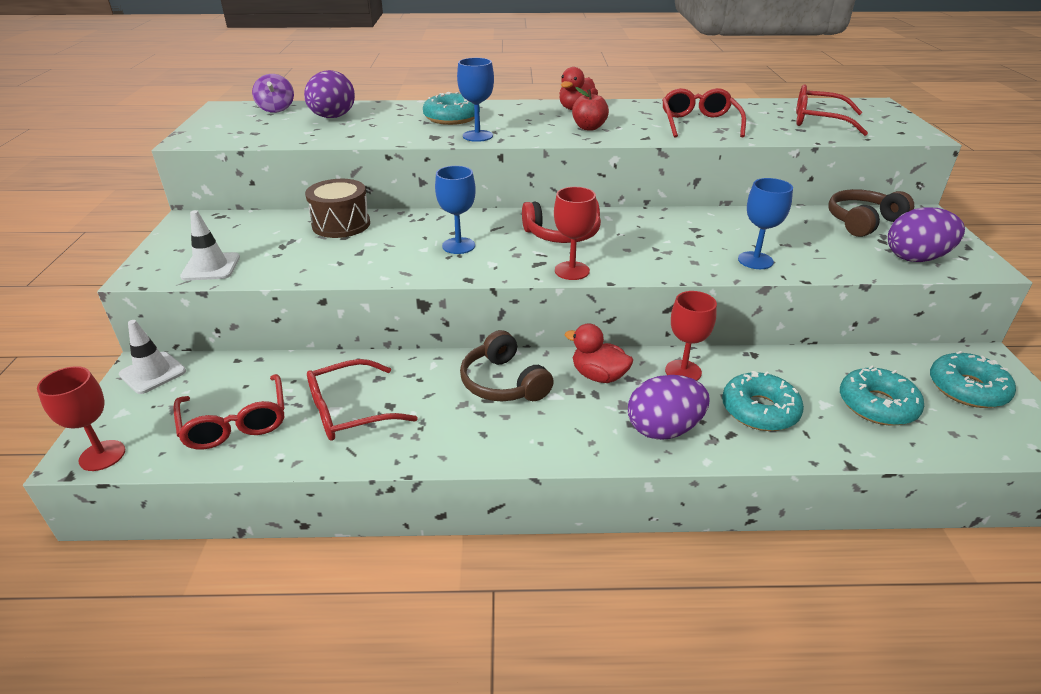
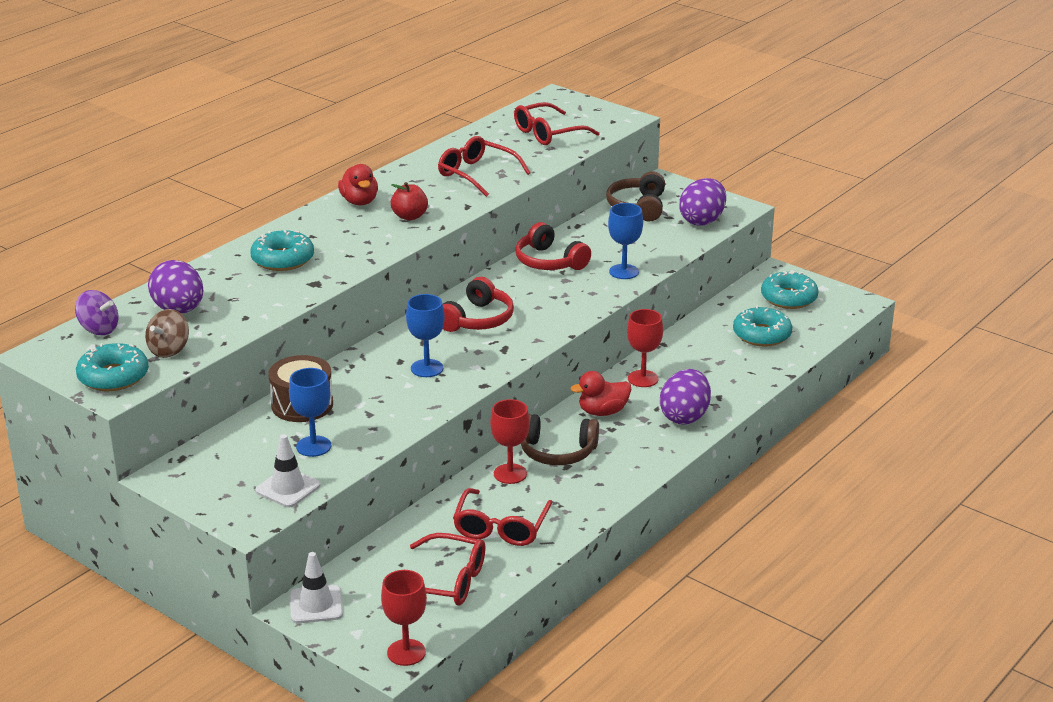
camera: 50 degrees left, 5 degrees down
(271, 132) = (169, 350): none -> brown spinning top
(477, 136) = (347, 266): blue goblet -> blue goblet (313, 446)
(572, 271) = (534, 341): red goblet -> red goblet (510, 474)
(702, 224) = (549, 261): none -> red headphones
(759, 410) = (713, 375): turquoise donut -> turquoise donut (113, 377)

